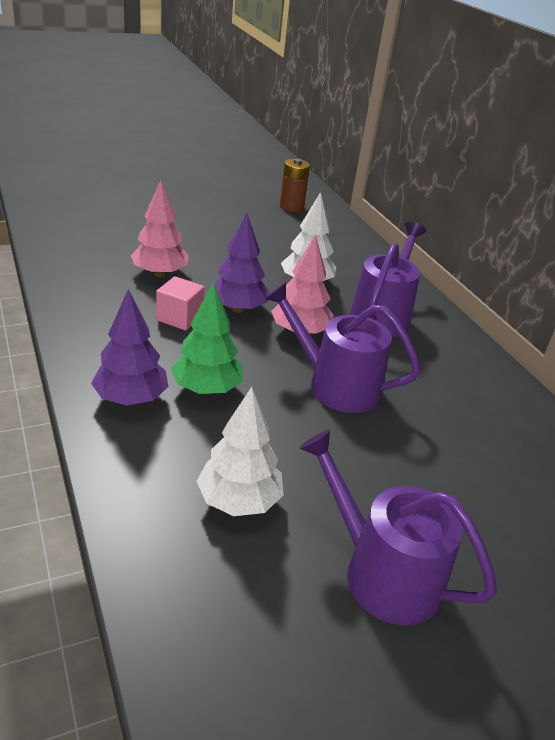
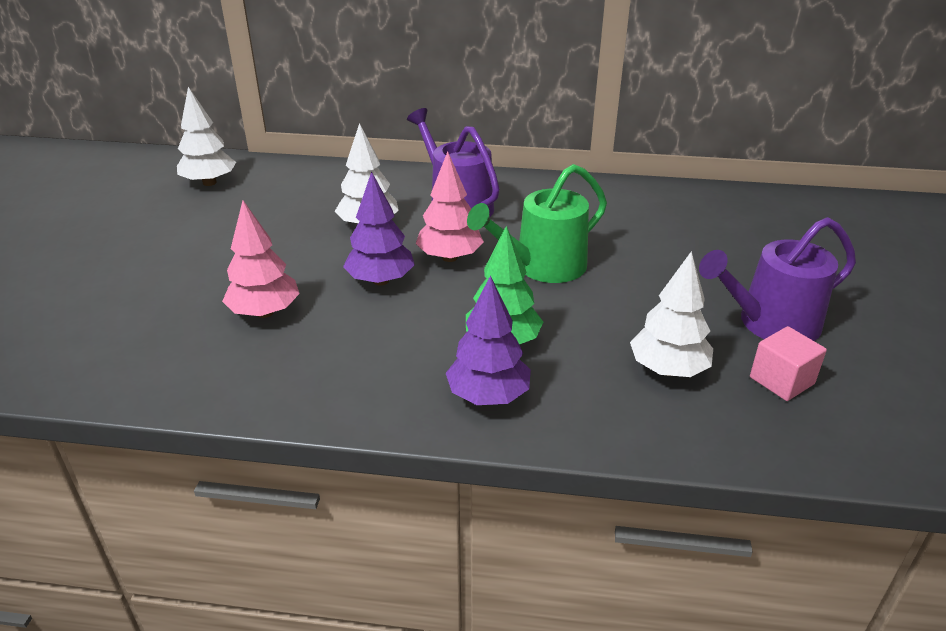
camera: 55 degrees left, 0 degrees up
(179, 318) = (366, 323): pink cube -> pink cube (781, 380)
(291, 207) = (209, 183): brown battery -> white tree
(336, 385) = (543, 266): purple watering can -> green watering can

